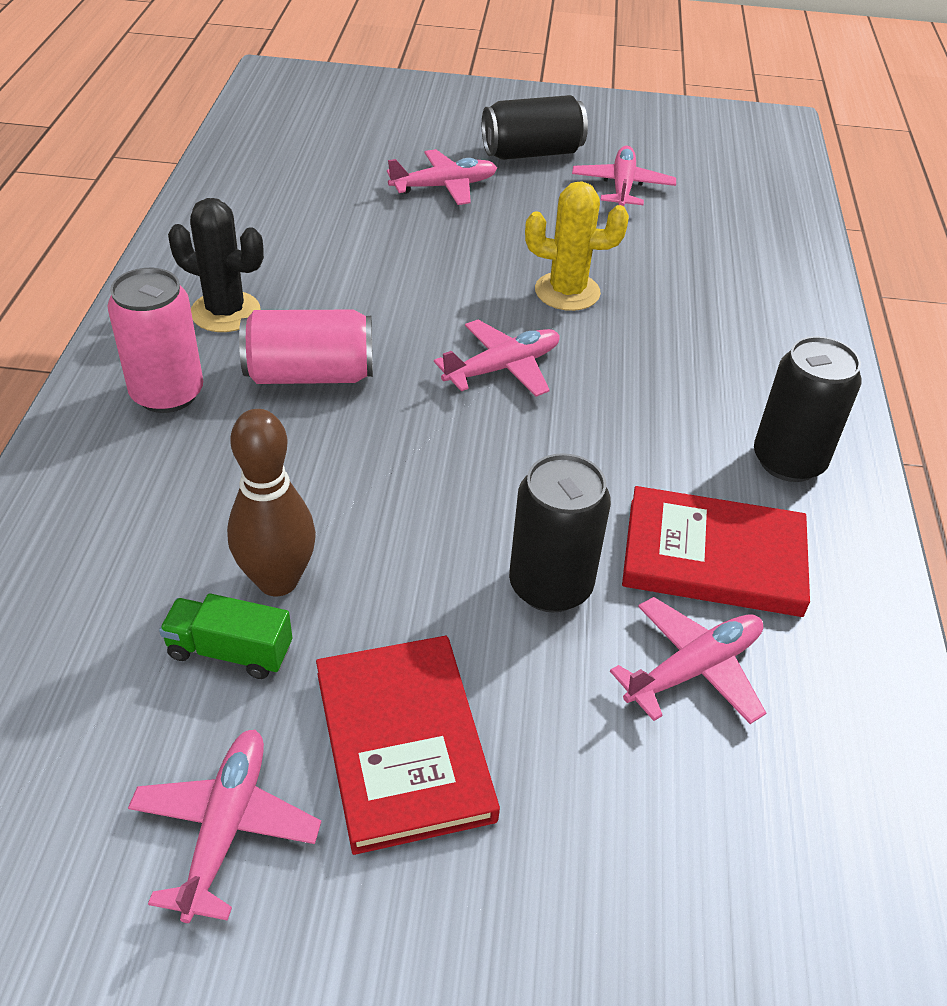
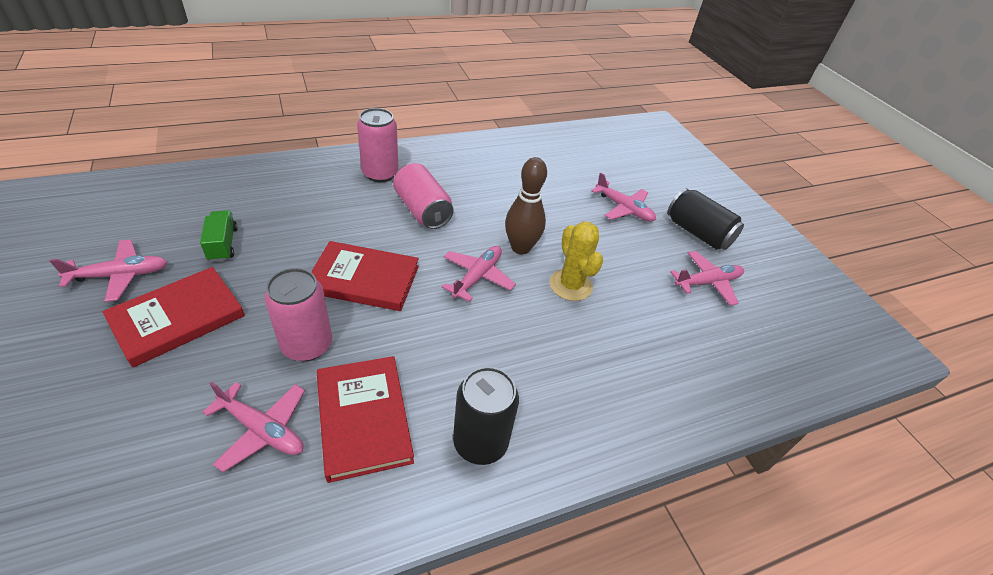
camera: 60 degrees right, 0 degrees up
(225, 312) = (450, 171): black cactus -> none
(277, 580) = (272, 244): brown bowling pin -> brown bowling pin (520, 248)
(439, 486) = (364, 279): none -> red book
(503, 368) = (477, 277): pink plane -> pink plane turned 90 degrees counterclockwise
(550, 586) = (307, 345): black can -> pink can

